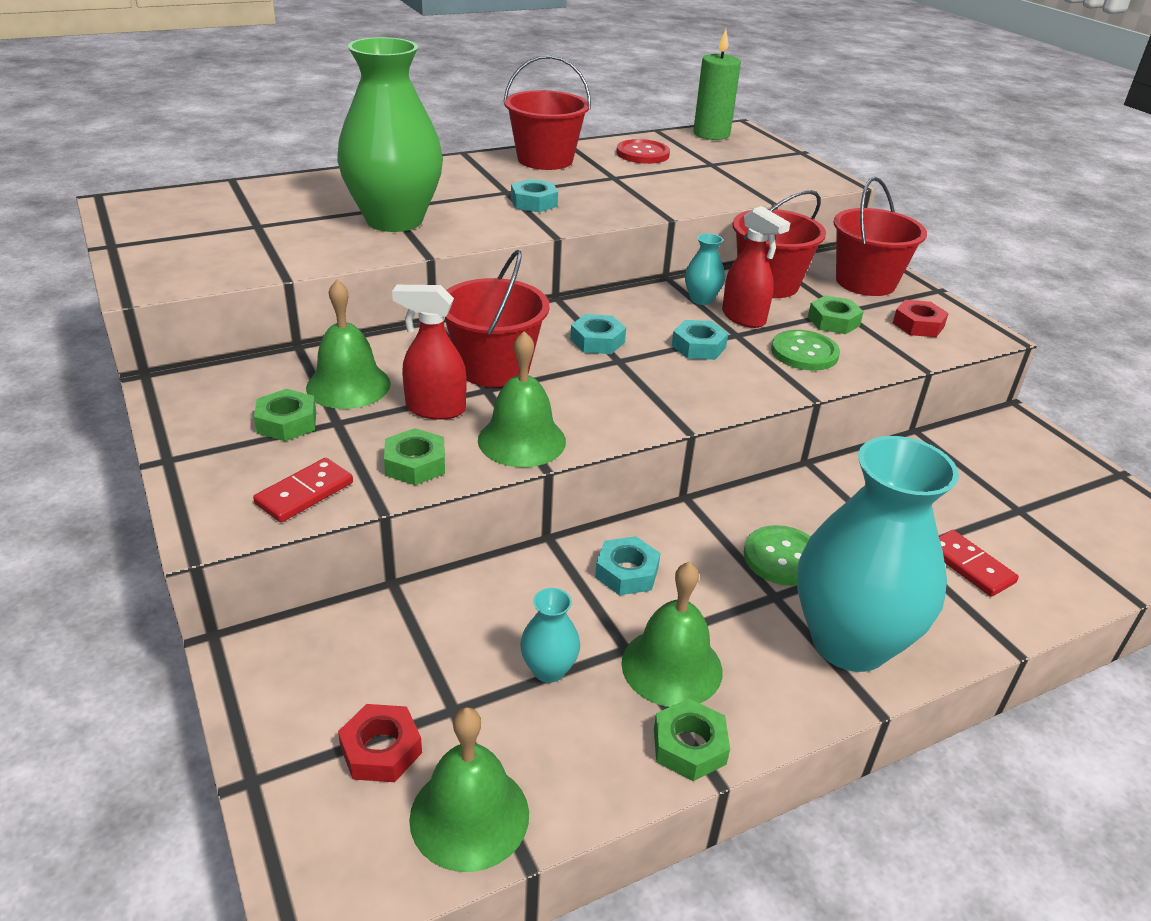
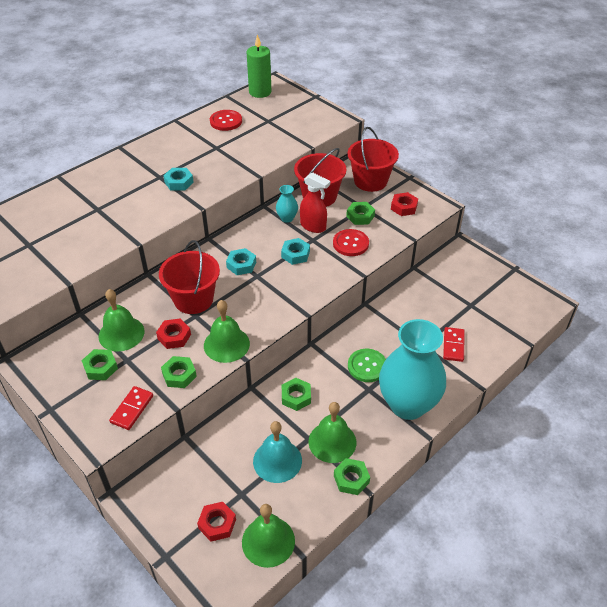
camera: 15 degrees left, 10 degrees up
(394, 220) = (106, 219): green vase -> none
(435, 409) = (174, 336): red spray bottle -> red nut
(545, 160) = (171, 141): red bucket -> none
(549, 670) = (277, 460): turquoise vase -> turquoise bell
(626, 572) = (296, 397): turquoise nut -> green nut
(804, 352) = (350, 244): green button -> red button
(969, 566) = (453, 345): red domino -> red domino turned 60 degrees clockwise

